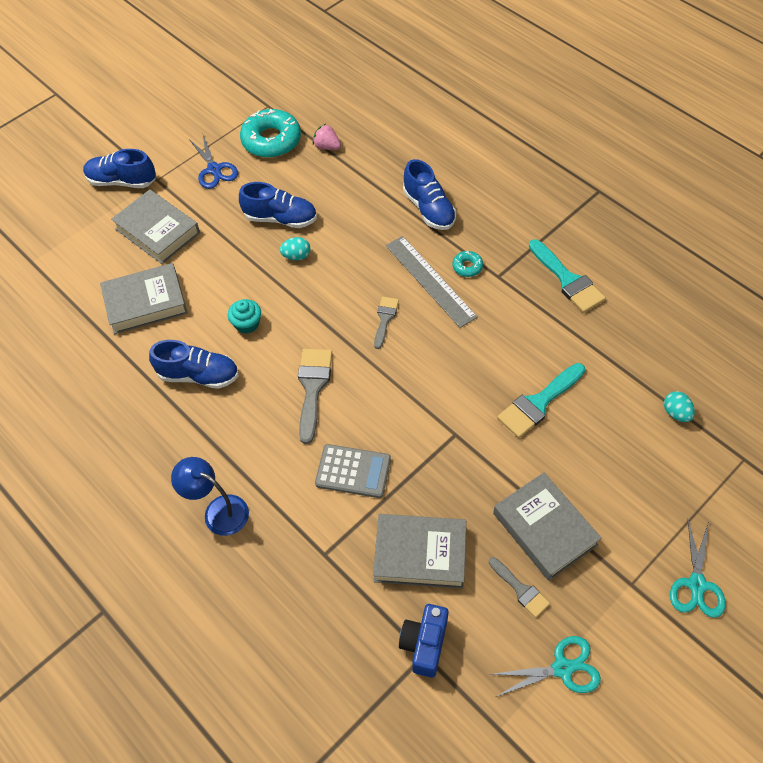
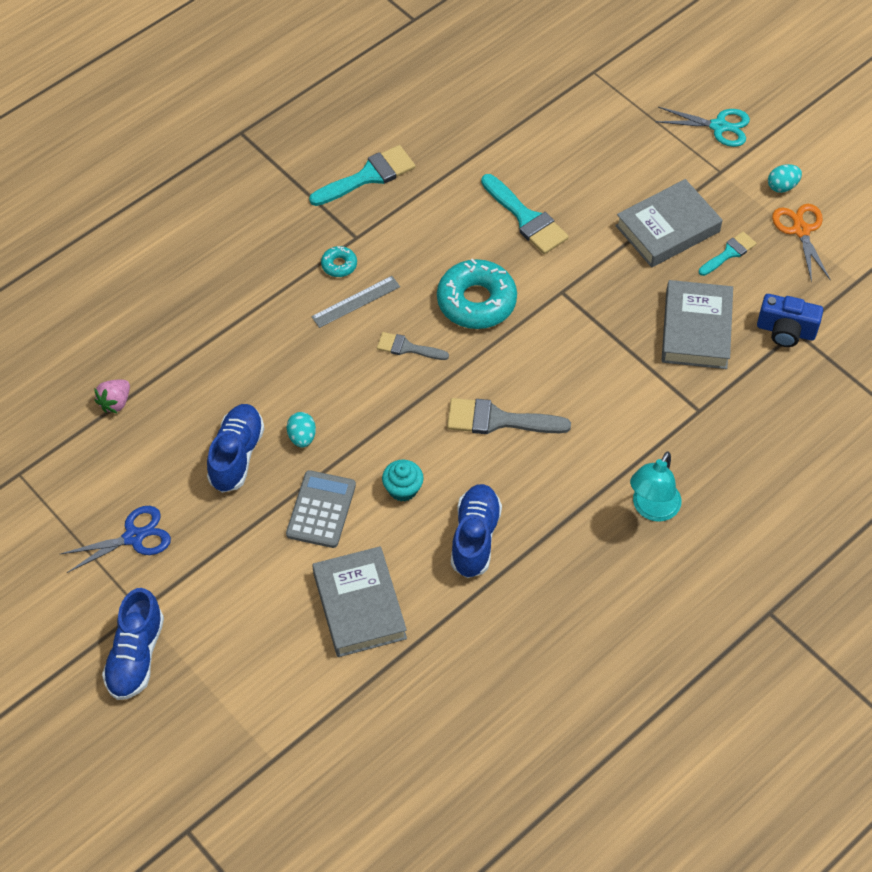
camera: 90 degrees left, 0 degrees up
(157, 231) = (237, 601): grey book -> none
(218, 511) = (652, 509): blue lamp -> turquoise lamp
(271, 140) = (90, 468): turquoise donut -> turquoise donut (476, 301)
(353, 471) = (605, 383): grey calculator -> grey calculator (321, 510)
(429, 209) = (244, 296): blue shoe -> none
(430, 281) = (356, 302): grey ruler -> grey ruler, size x0.63
(521, 589) = (729, 253): grey brush -> turquoise brush
(562, 668) = (801, 230): turquoise scissors -> orange scissors
(676, 413) = (542, 112): turquoise egg -> turquoise egg (782, 186)

